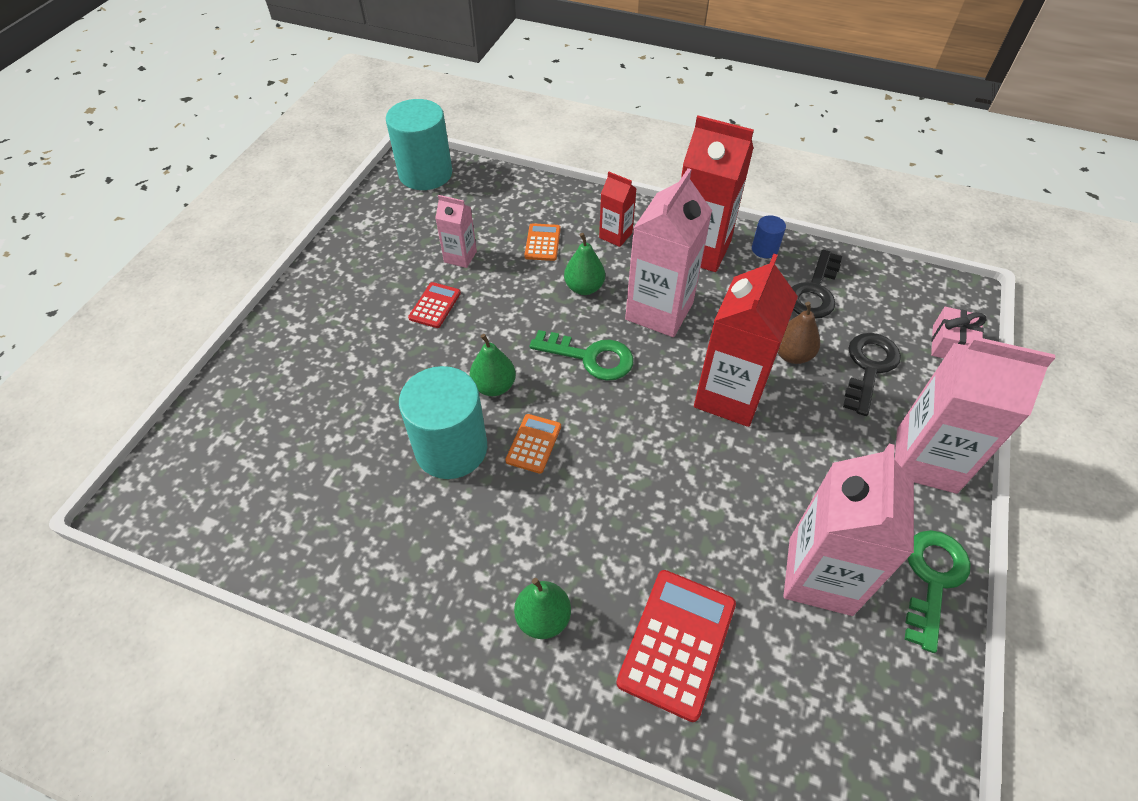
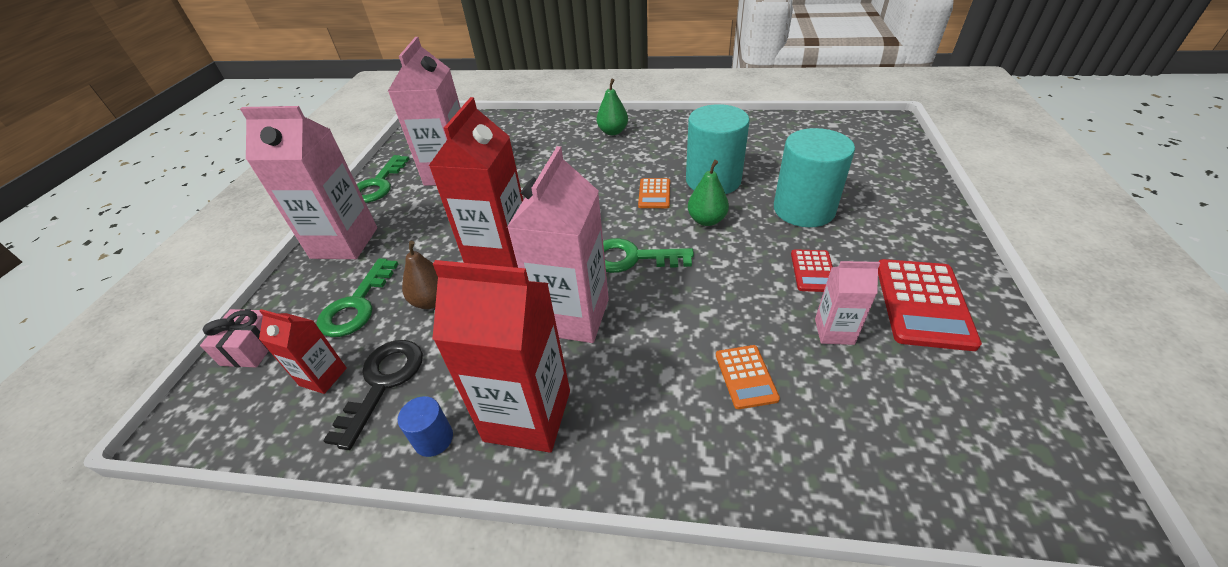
camera: 170 degrees right, 10 degrees down
(425, 174) = (1024, 474): turquoise cylinder -> turquoise cylinder (804, 209)
(584, 288) = (665, 325): green pear -> none
(615, 235) = (651, 413): red carton -> red carton (323, 377)
(676, 643) = (538, 137): red calculator -> red calculator (923, 304)
(869, 367) = (356, 305): black key -> green key

